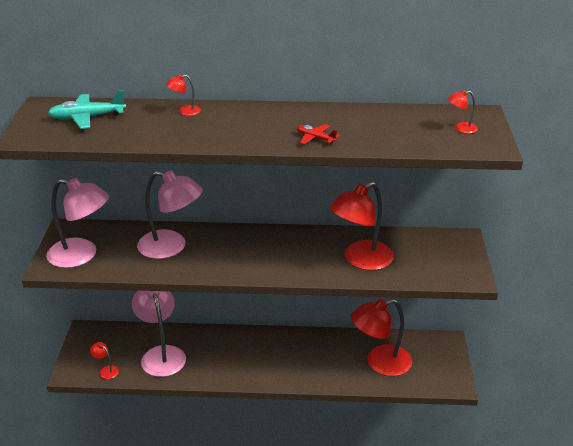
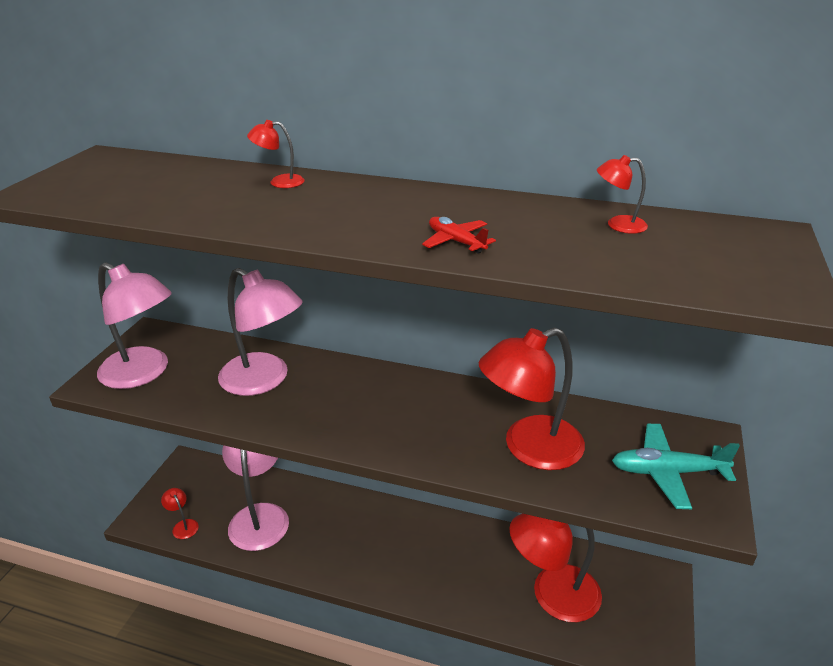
camera: 15 degrees right, 0 degrees up
(87, 118) = (139, 176): turquoise plane -> turquoise plane (667, 472)
(461, 128) = (728, 254): red lamp -> red lamp (618, 225)

